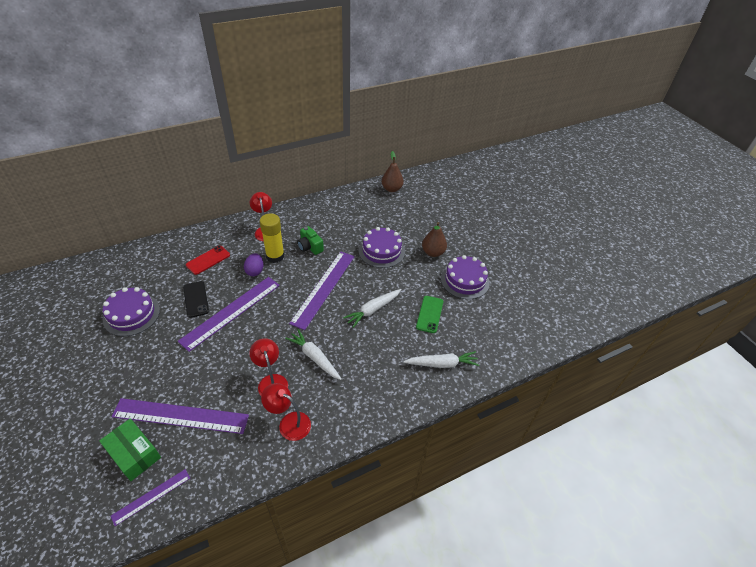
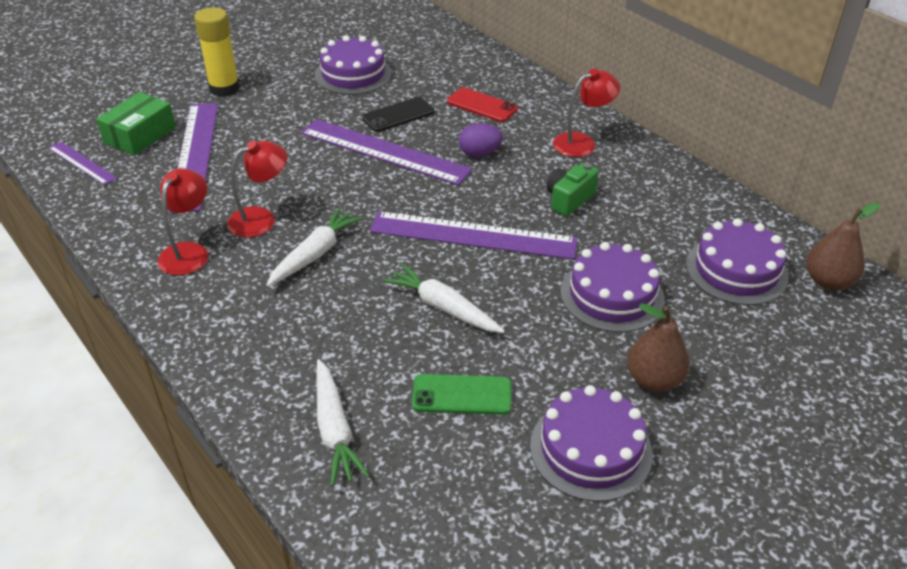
camera: 80 degrees right, 5 degrees down
(275, 256) = (524, 166): yellow glue stick -> yellow glue stick (224, 88)
(377, 210) = (736, 270): none -> purple cake

